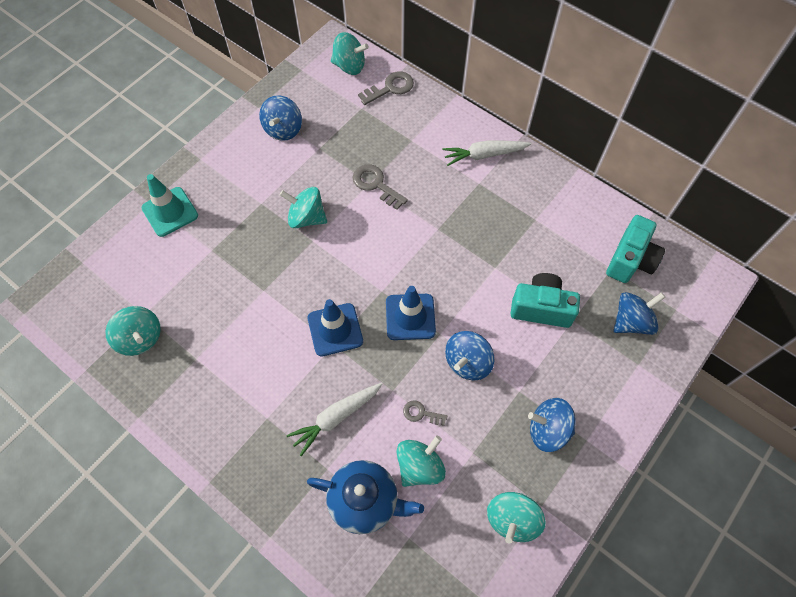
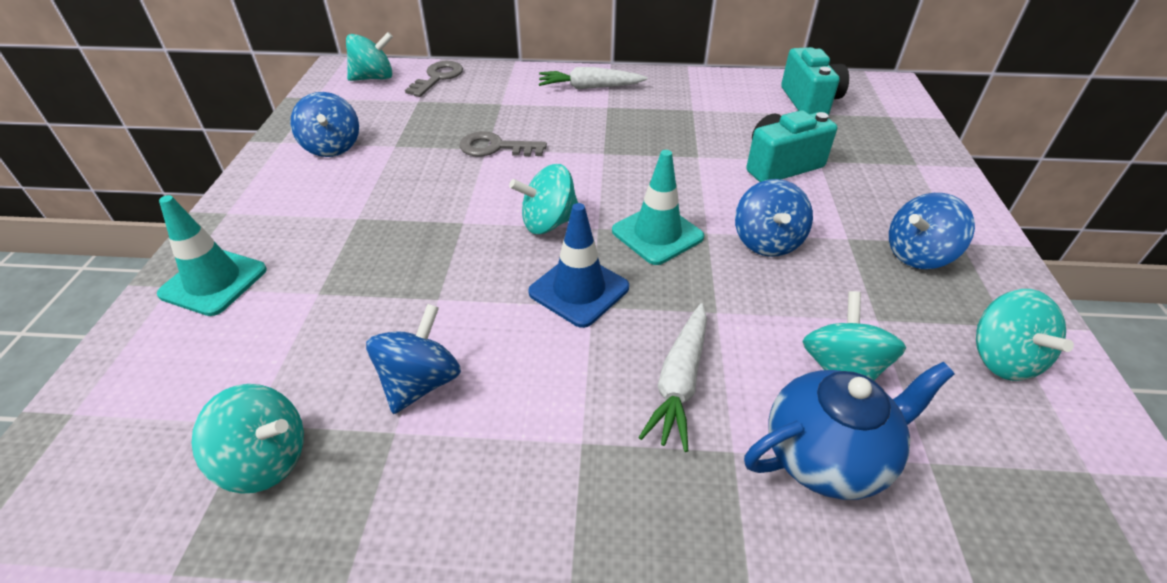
camera: 35 degrees left, 20 degrees down
(306, 218) = (434, 206): turquoise spinning top -> turquoise spinning top (548, 223)
(410, 317) = (657, 234): blue traffic cone -> turquoise traffic cone
(421, 413) = (776, 315): grey key -> none
(484, 155) = (589, 87): white carrot -> white carrot turned 45 degrees clockwise
(631, 321) = (868, 139): blue spinning top -> blue spinning top (420, 382)

